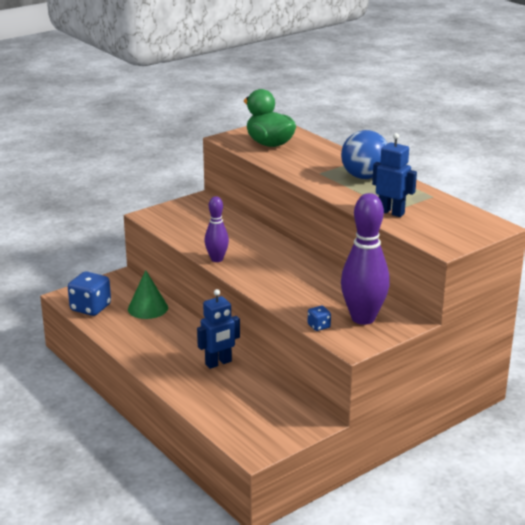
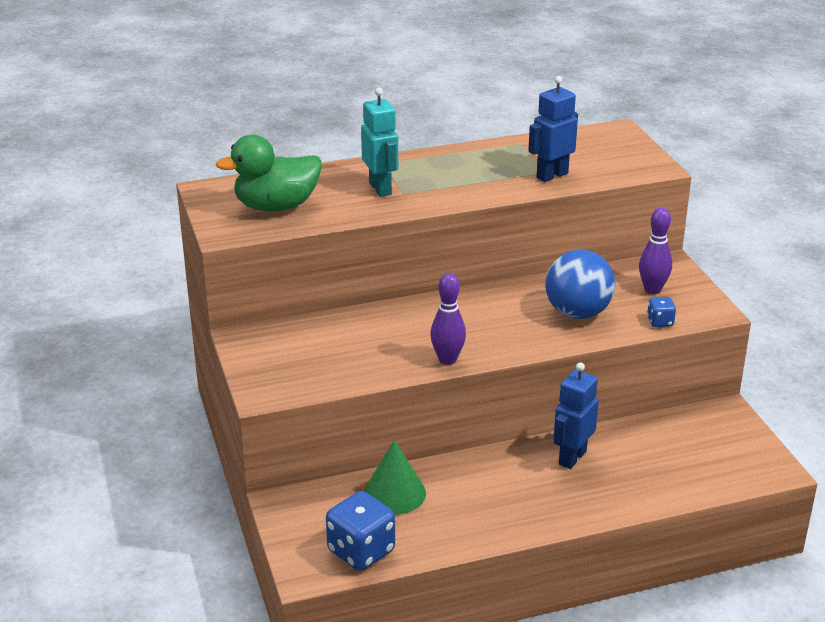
camera: 70 degrees left, 5 degrees up
(218, 363) = (572, 457): blue robot -> blue robot turned 135 degrees counterclockwise
(319, 165) = (380, 188): none -> turquoise robot
(363, 318) = (652, 290): purple bowling pin -> purple bowling pin, size x0.56
(364, 177) = (438, 168): blue ball -> blue ball (577, 313)

